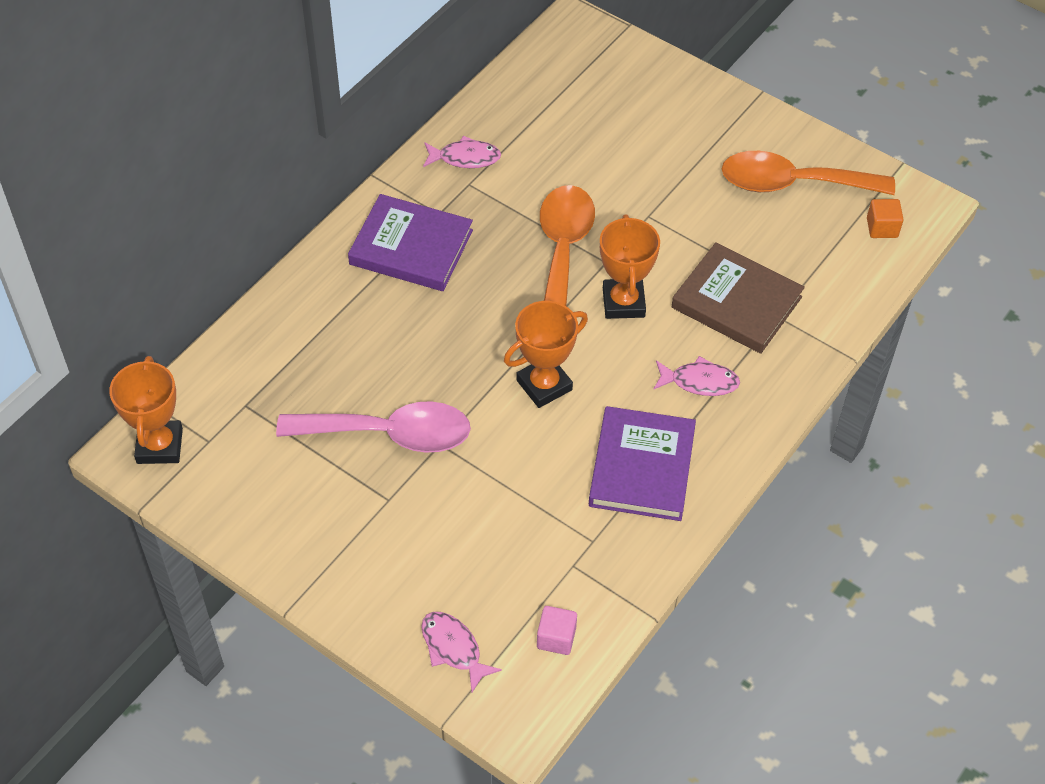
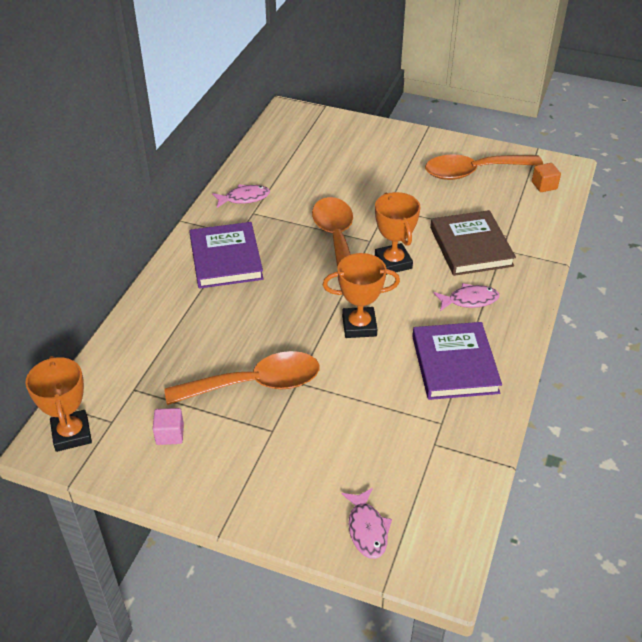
camera: 15 degrees left, 10 degrees down
(389, 434) = (255, 384): pink spoon -> orange spoon
(411, 247) = (226, 259): purple book -> purple book turned 75 degrees clockwise
(453, 648) = (367, 529): pink fish -> pink fish turned 135 degrees counterclockwise
(544, 385) = (359, 326): orange trophy -> orange trophy turned 45 degrees clockwise
(556, 638) = (445, 500): pink cube -> pink cube (170, 434)
(736, 302) = (471, 246): brown book -> brown book turned 60 degrees clockwise

